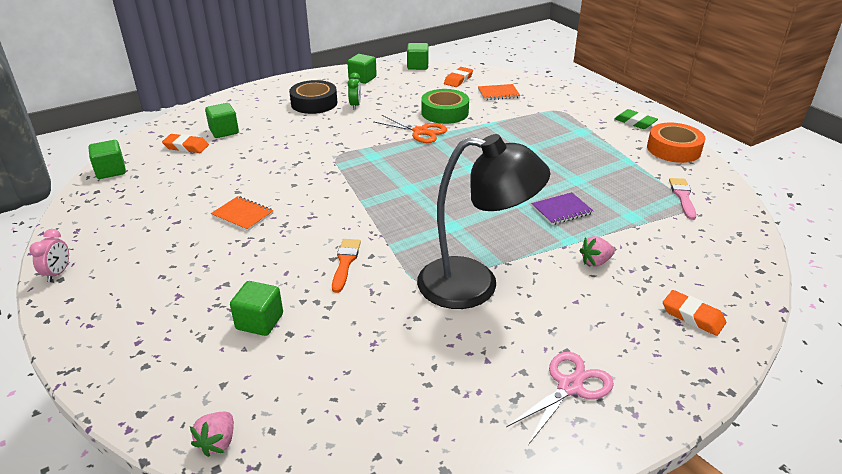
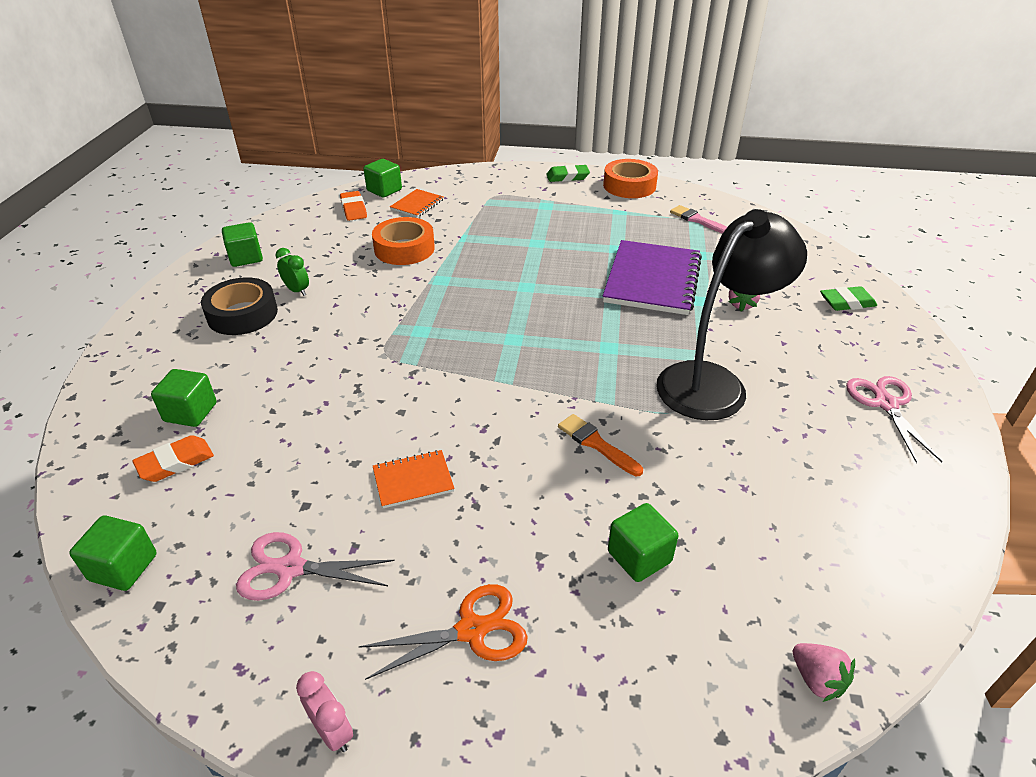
camera: 50 degrees left, 5 degrees up
(146, 211) = (290, 568): none -> pink scissors
(417, 66) = (282, 214): green cube -> green cube (384, 190)
(420, 132) = (418, 280): orange scissors -> orange scissors (472, 630)
(444, 112) = (404, 249): green tape -> orange tape
(561, 210) = (652, 280): purple notebook -> purple notebook, size x2.08
(692, 316) = (847, 302): orange eraser -> green eraser

